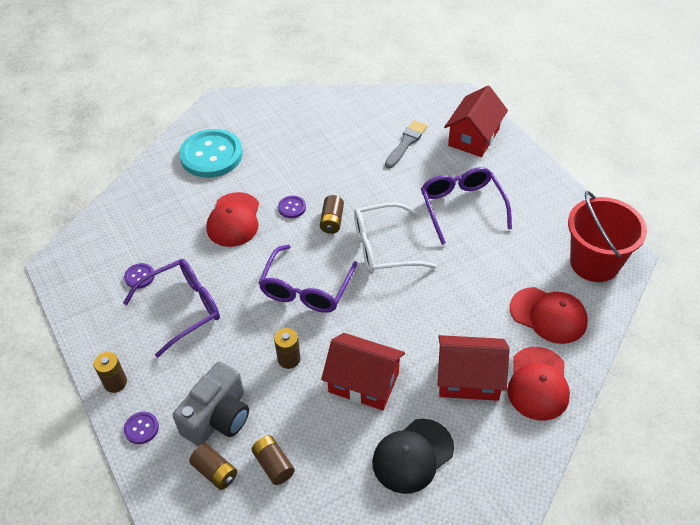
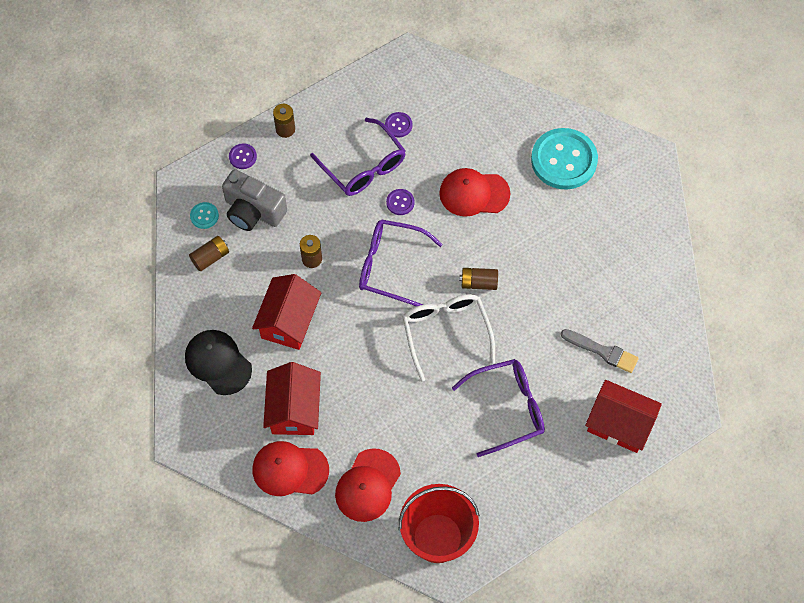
camera: 85 degrees right, 15 degrees up
(215, 472) = (204, 216): brown battery -> turquoise button
(292, 207) = (494, 244): purple button -> purple button (400, 202)

